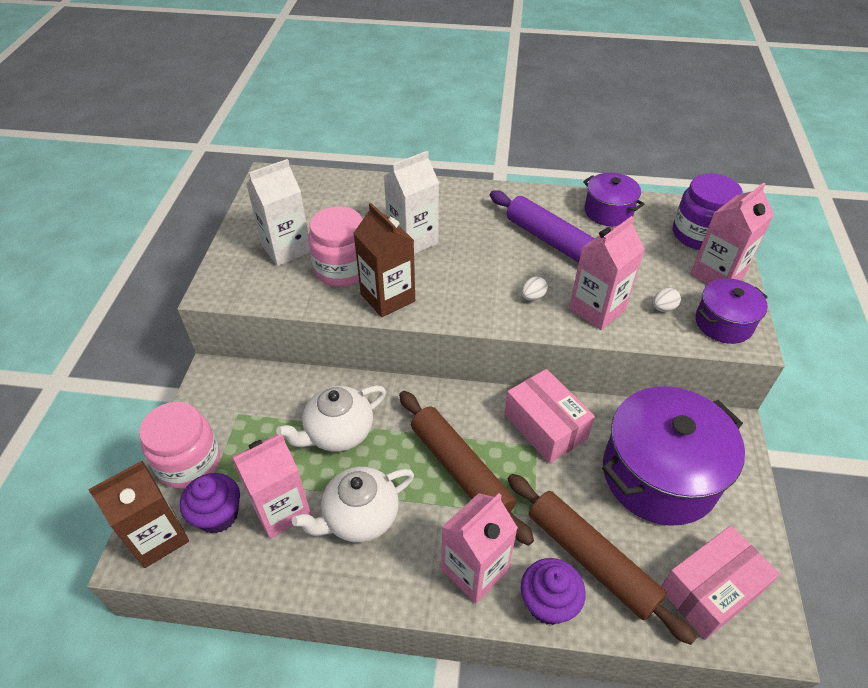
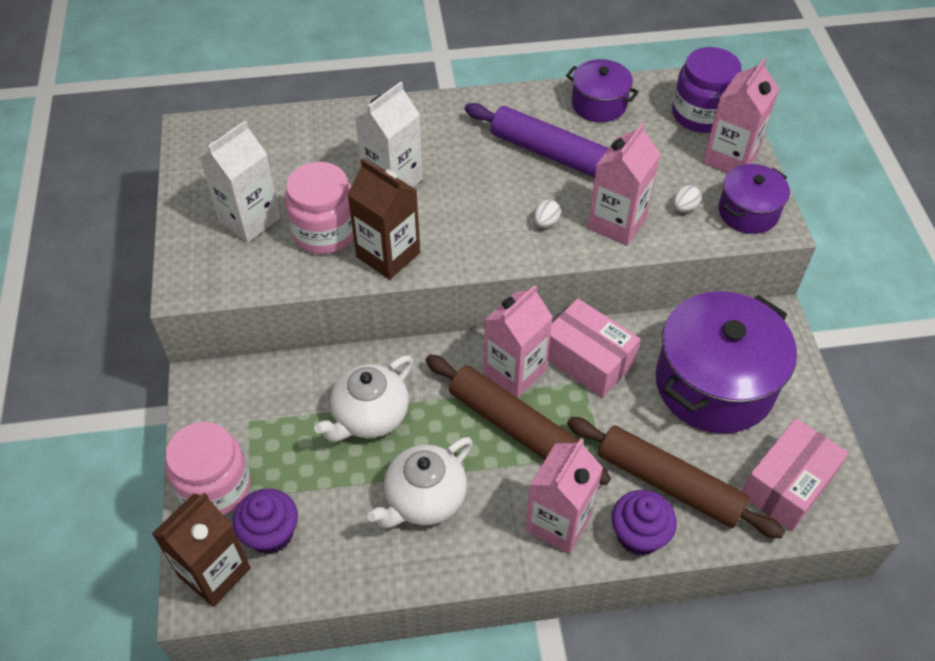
camera: 15 degrees left, 5 degrees up
(281, 510) = (338, 512): pink carton -> pink carton (514, 371)

